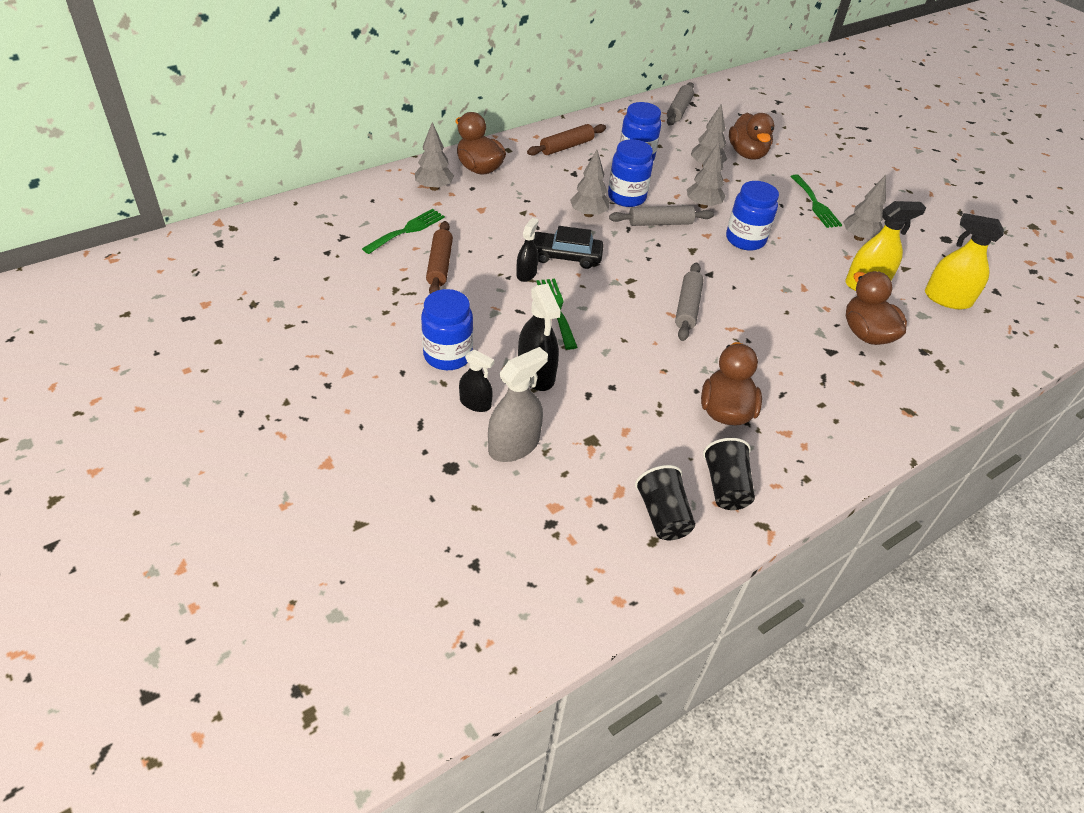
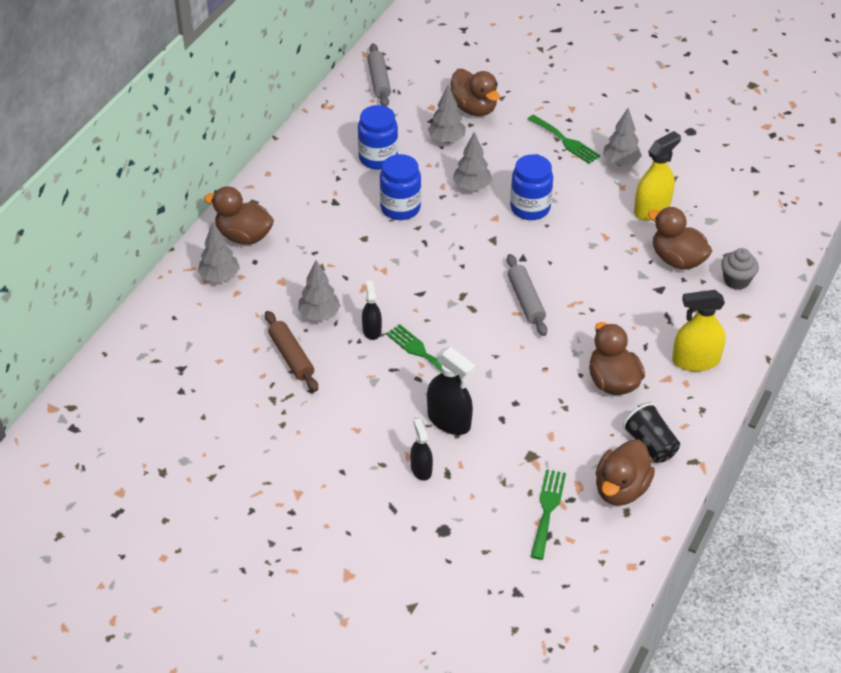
camera: 25 degrees left, 0 degrees up
(407, 230) = (233, 335): green fork -> green fork (547, 510)
(448, 355) = (366, 438): blue jar -> none
(475, 403) = (421, 469): black spray bottle -> black spray bottle turned 105 degrees counterclockwise
(514, 445) = (477, 489): grey spray bottle -> none
(565, 256) = (391, 297): black car -> none
(566, 146) = (305, 173): brown rolling pin -> none
(588, 214) = (380, 242): grey tree -> grey tree (319, 315)
(660, 223) = (448, 223): grey rolling pin -> none
(662, 515) = (621, 489): black cup -> brown duck
(920, 376) = (736, 280): none -> grey cupcake
(947, 299) = (721, 195): yellow spray bottle -> yellow spray bottle (695, 361)

